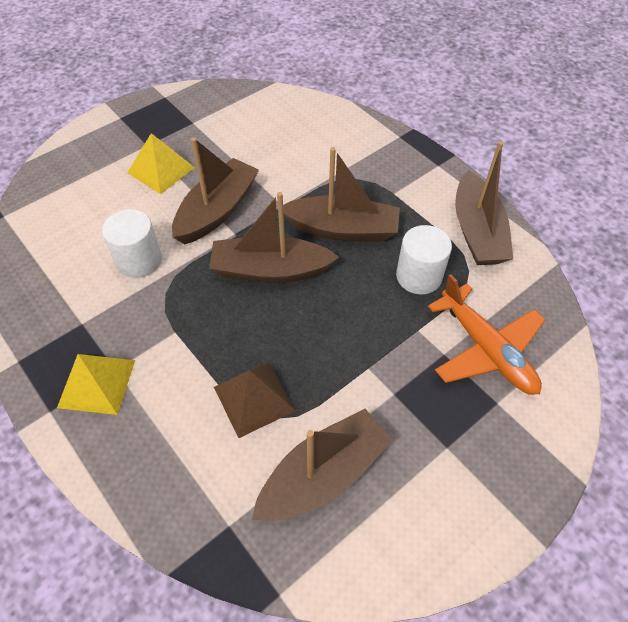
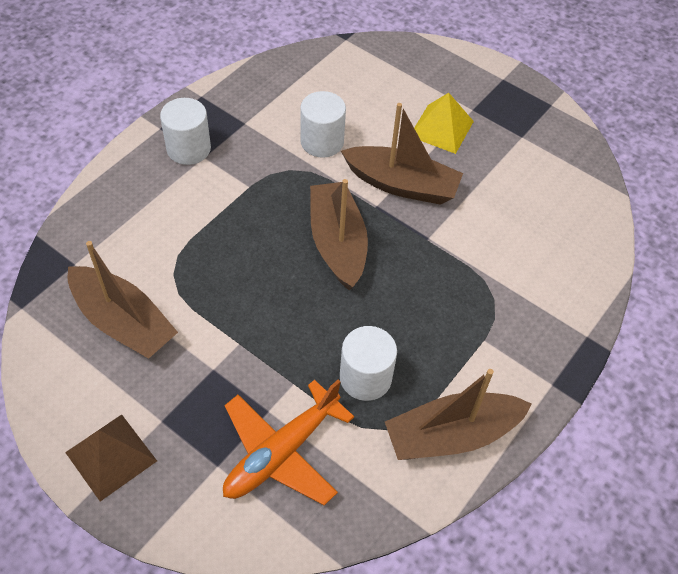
camera: 75 degrees right, 0 degrees up
(96, 383) = (188, 149): yellow pyramid -> white cylinder
(254, 398) = (191, 258): brown pyramid -> brown pyramid (111, 456)
(342, 229) = (411, 296): brown boat -> none

